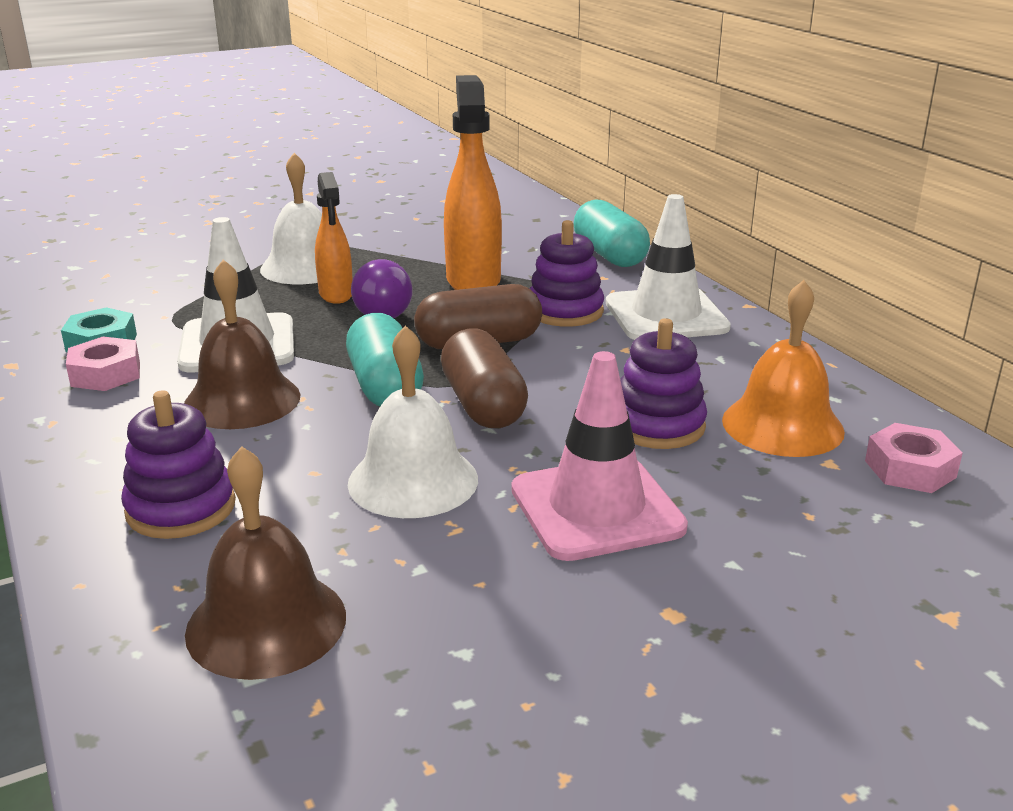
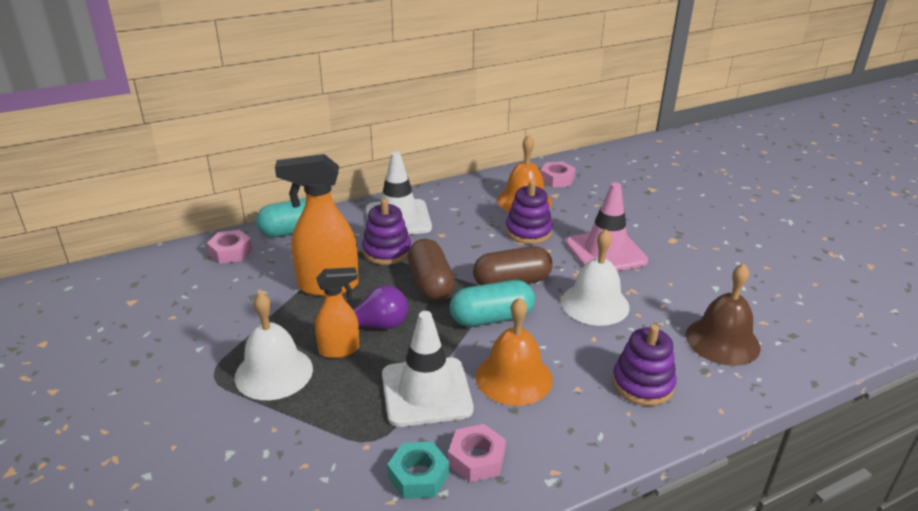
camera: 90 degrees left, 5 degrees up
(242, 400) = (514, 377): brown bell -> orange bell
(549, 228) = (230, 252): none -> pink nut

